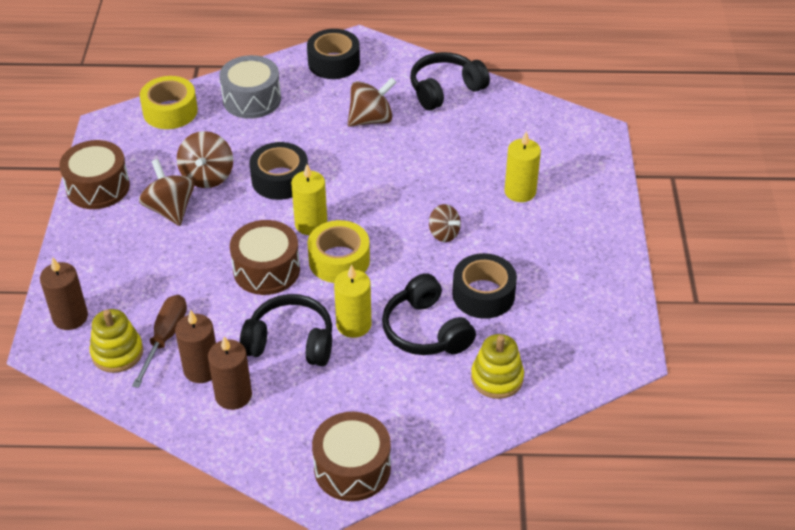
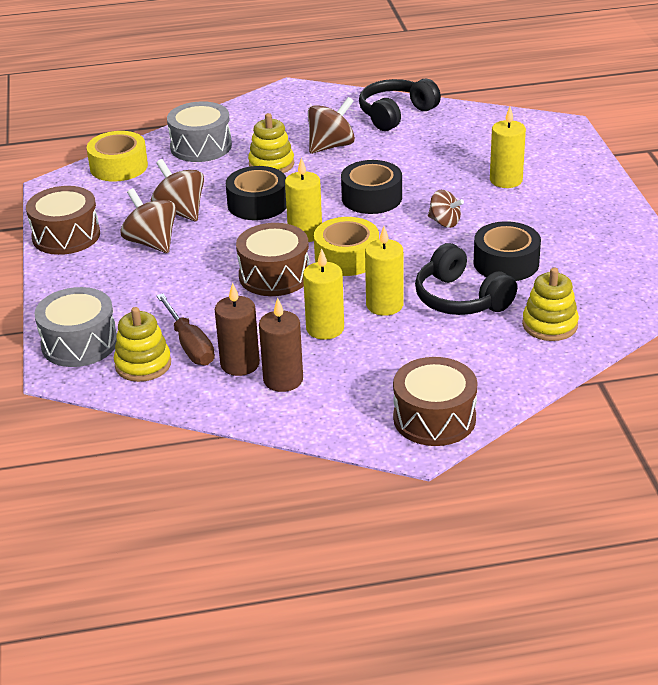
camera: 10 degrees left, 10 degrees down
(70, 317) = (79, 343): brown candle -> grey drum
(165, 338) = (190, 345): brown screwdriver -> brown screwdriver turned 150 degrees clockwise
(207, 176) = (180, 211): brown spinning top -> brown spinning top turned 150 degrees clockwise
(290, 342) = (325, 329): black headphones -> yellow candle
(308, 133) = (271, 164): none -> yellow stacking toy
(334, 62) = (273, 108): black tape -> black tape (371, 198)

